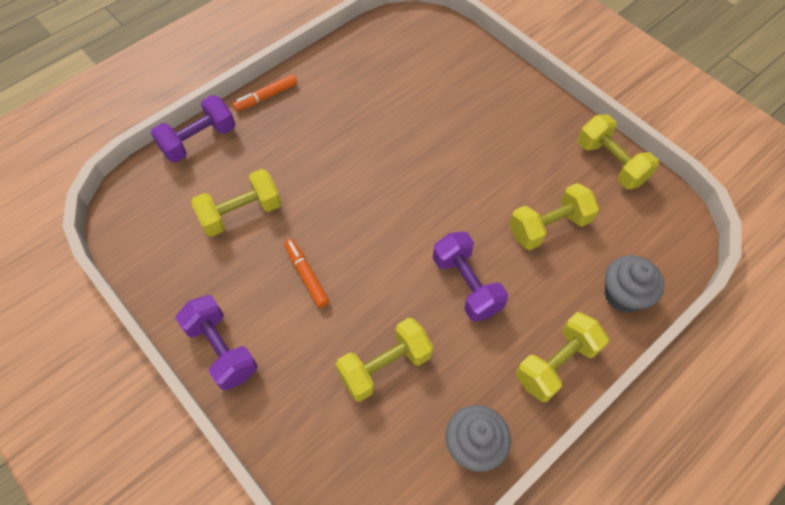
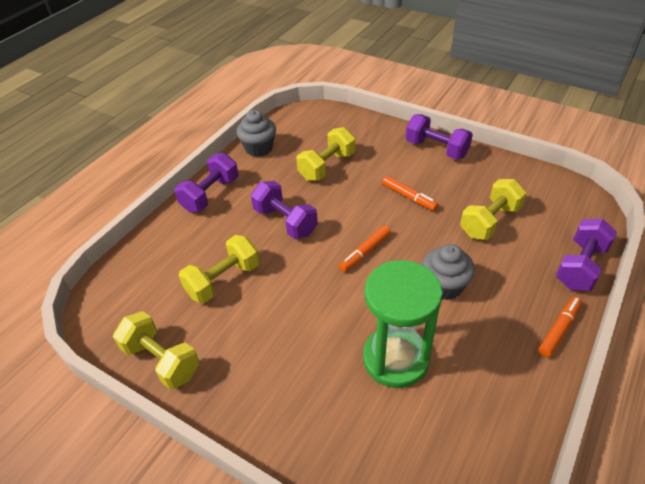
camera: 165 degrees right, 15 degrees down
(392, 216) = (365, 252): none -> orange marker
(410, 111) = (395, 359): none -> green hourglass
(556, 364) = (210, 195): yellow dumbbell -> purple dumbbell
(623, 295) = (158, 246): grey cupcake -> grey cupcake (444, 286)

